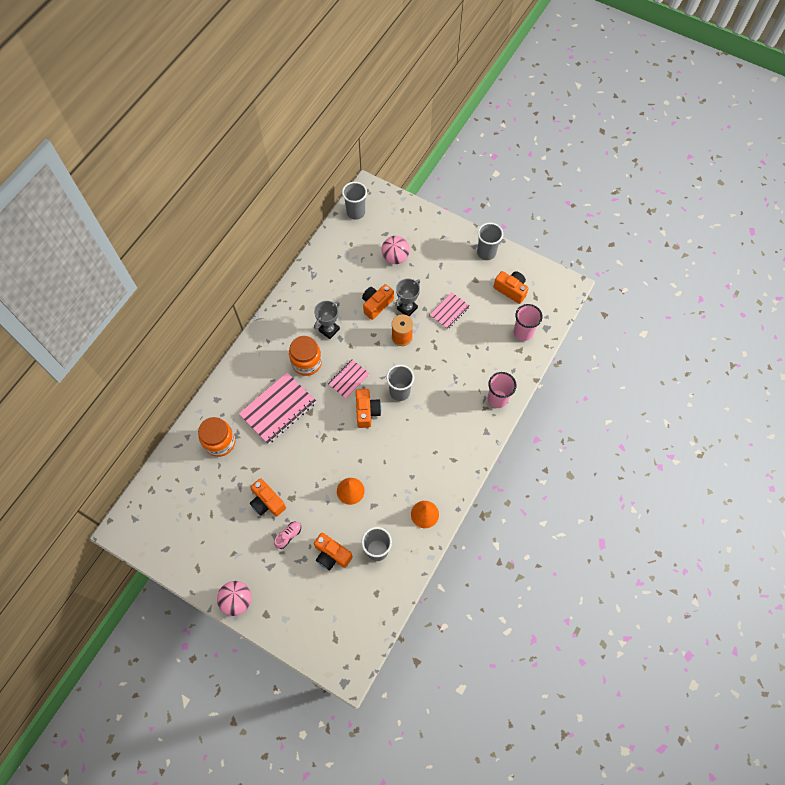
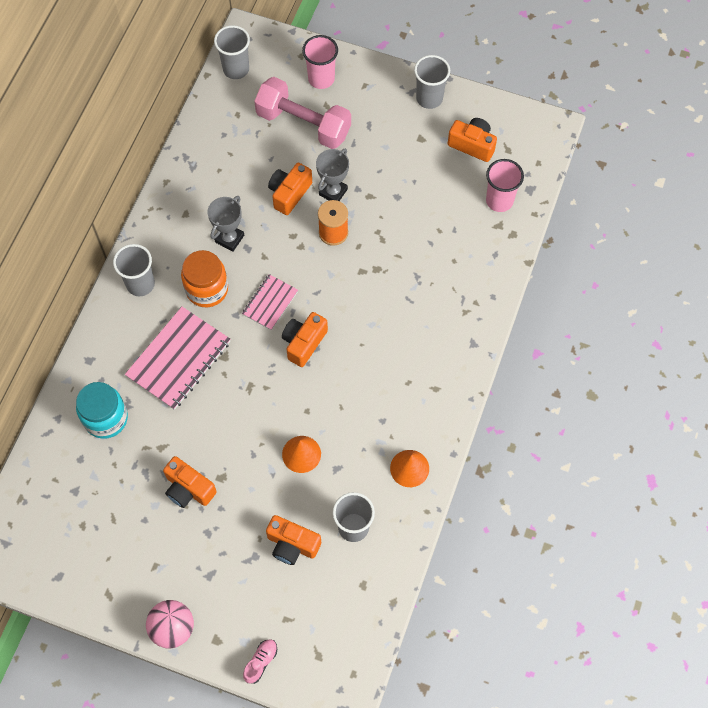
camera: 10 degrees left, 0 degrees up
(220, 442) = (106, 418): orange jar -> turquoise jar
(288, 535) = (227, 529): pink shoe -> pink shoe (261, 662)
(367, 411) = (304, 343): orange camera -> orange camera turned 135 degrees counterclockwise
(395, 257) = (303, 124): pink ball -> pink dumbbell
(399, 392) = (344, 308): grey cup -> grey cup (140, 284)
(449, 311) = (392, 187): pink notebook -> none
(497, 399) = (480, 296): pink cup -> pink cup (321, 79)

